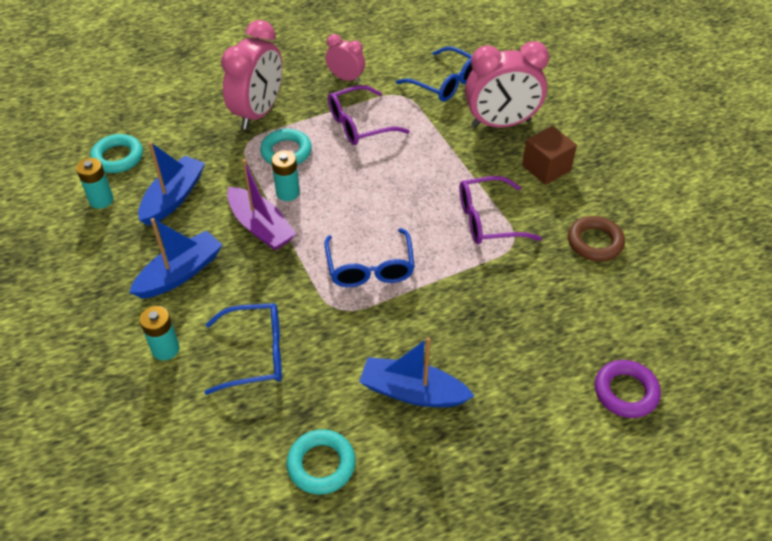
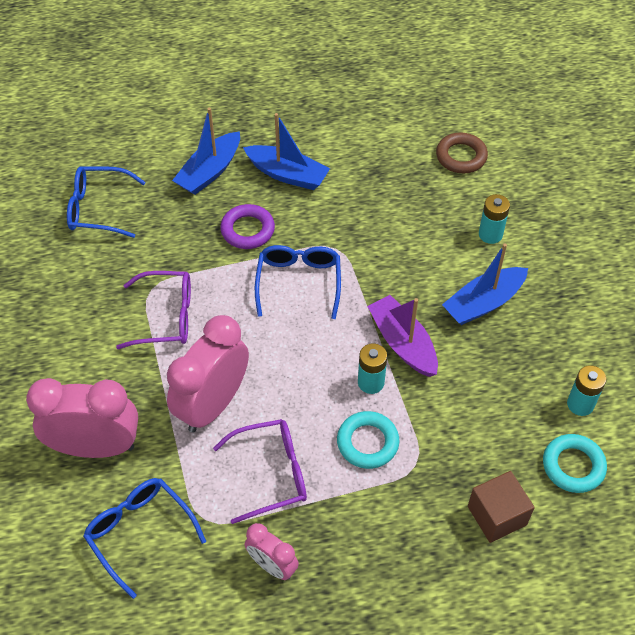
camera: 170 degrees left, 5 degrees up
(174, 198) = (498, 395): blue boat -> blue boat (209, 172)
(256, 354) = (412, 219): blue glasses -> blue glasses (98, 208)
(258, 112) = (398, 516): pink clock -> pink clock (213, 405)
(321, 464) = (366, 138): turquoise ring -> none
(546, 168) = (75, 372): brown cube -> brown cube (497, 515)
(595, 242) = (73, 277): brown ring -> brown ring (461, 156)
(625, 392) = (121, 152): purple ring -> purple ring (247, 230)

